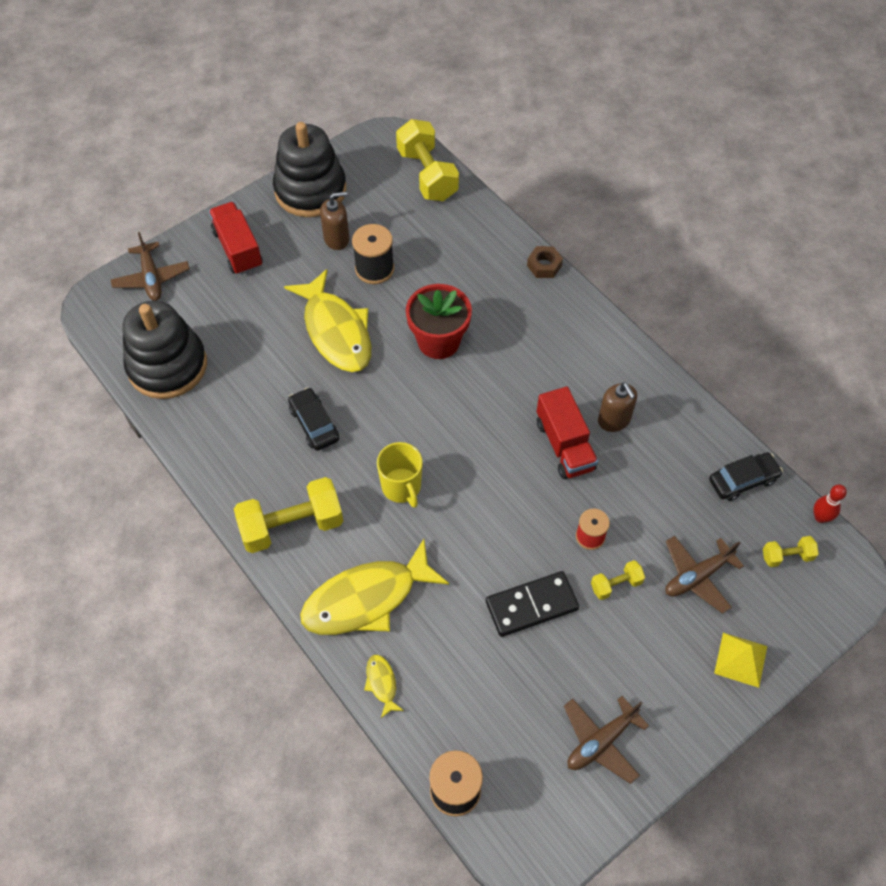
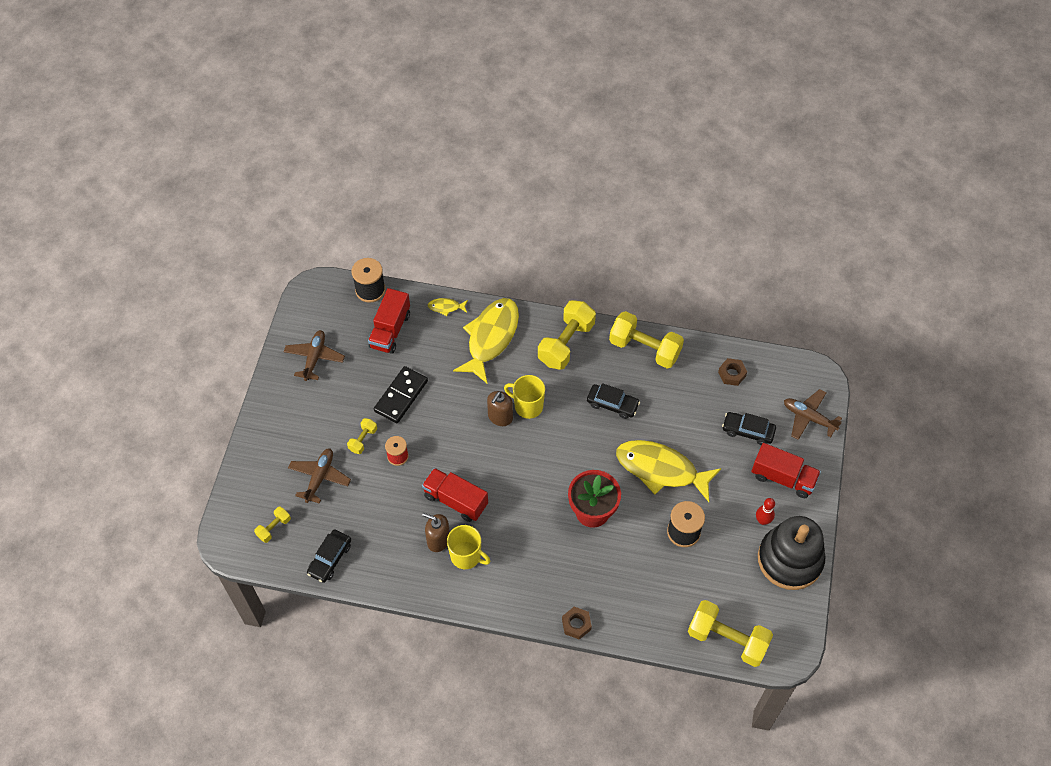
camera: 140 degrees right, 0 degrees up
(167, 366) = (732, 374): black stacking toy -> brown nut
(218, 306) = (748, 431): none -> black car
(218, 456) = (645, 348): none -> yellow dumbbell
(336, 239) = (731, 535): brown soap dispenser -> brown soap dispenser (500, 417)
(382, 683) = (446, 307): yellow fish -> yellow fish turned 150 degrees clockwise
(476, 705) = (390, 330): none -> red truck
(597, 387) = (466, 556): none -> yellow mug
(740, 659) = (266, 449): yellow pyramid -> none
(820, 517) = (267, 569): red bowling pin -> red bowling pin (762, 520)

